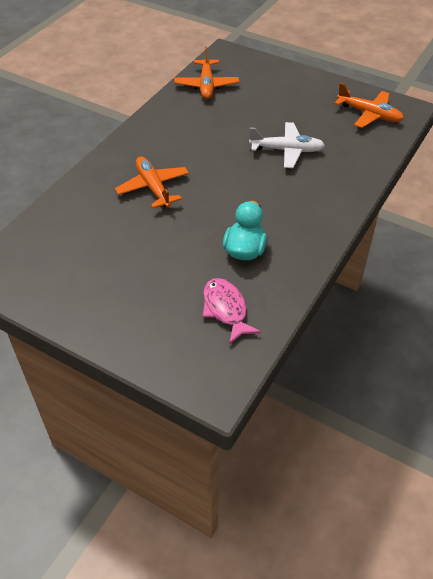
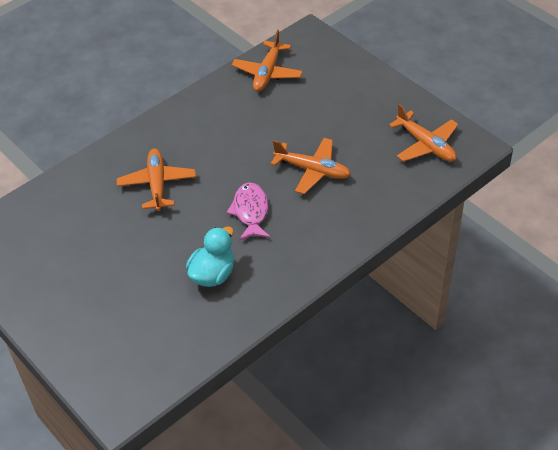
camera: 20 degrees right, 0 degrees up
(226, 309) = (165, 331): pink fish -> pink fish (250, 212)
(287, 150) = (313, 170): white plane -> orange plane

